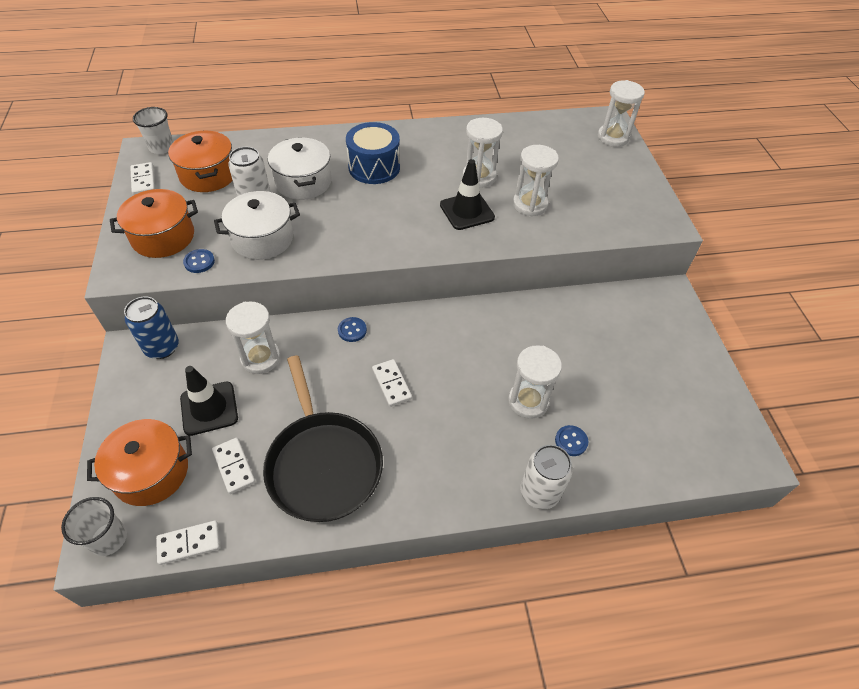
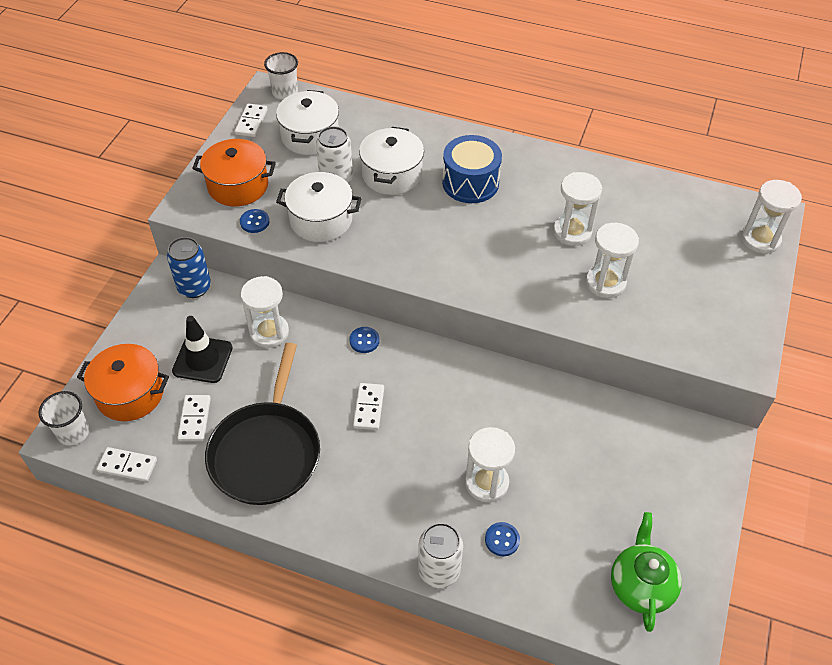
camera: 30 degrees right, 0 degrees up
(208, 175) = (310, 136): orange pot -> white pot
(467, 211) = (533, 265): black traffic cone -> none
(693, 425) = (641, 585): none -> green teapot

